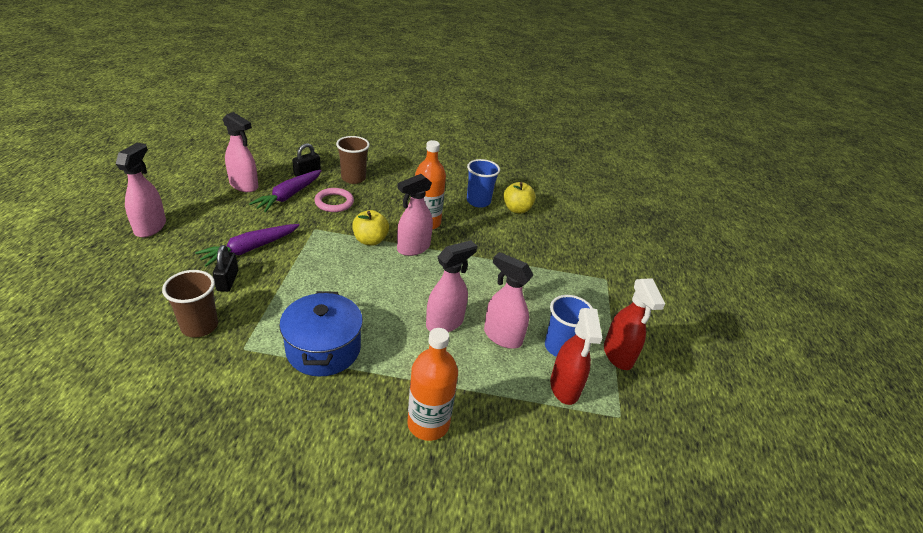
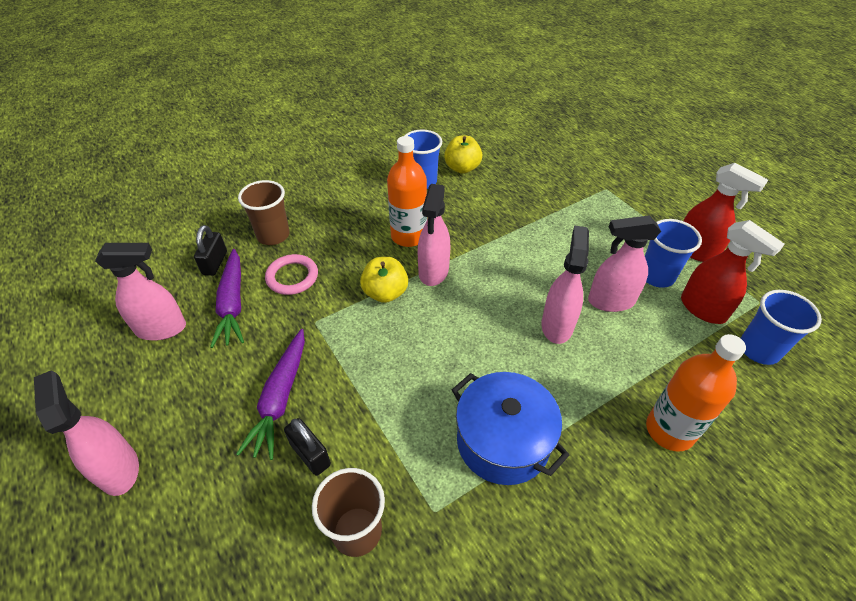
camera: 35 degrees left, 10 degrees up
(569, 438) = (758, 350): none -> blue cup

